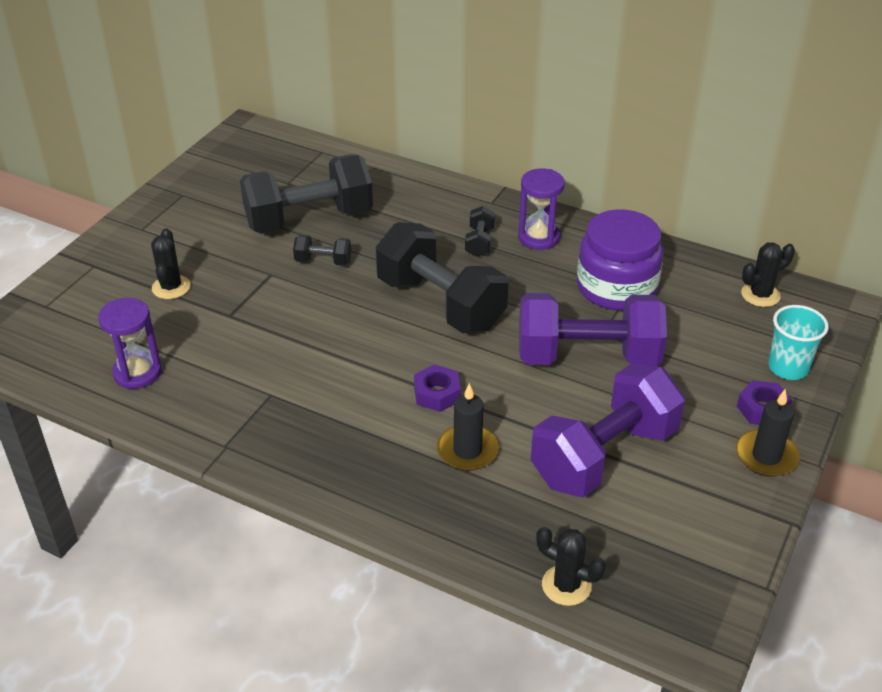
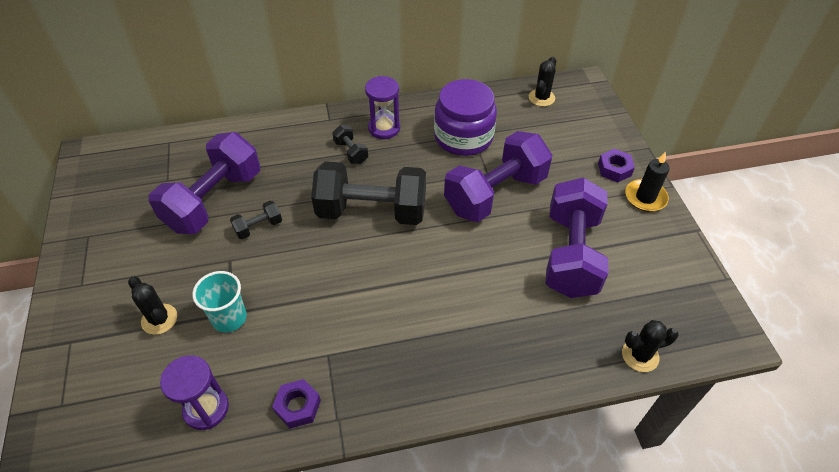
camera: 40 degrees left, 10 degrees up
(309, 219) = (214, 200): black dumbbell -> purple dumbbell
(437, 394) = (436, 278): purple nut -> purple nut (298, 406)
(467, 450) = (495, 305): black candle -> none
(788, 368) = (600, 135): turquoise cup -> turquoise cup (229, 318)

